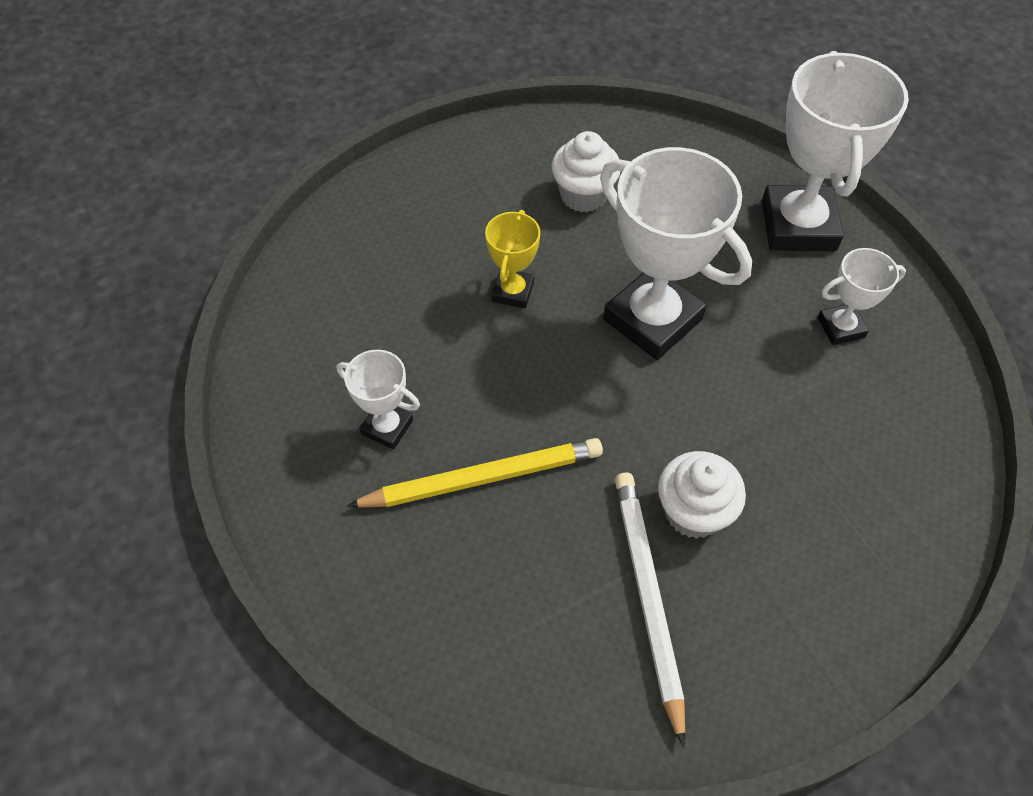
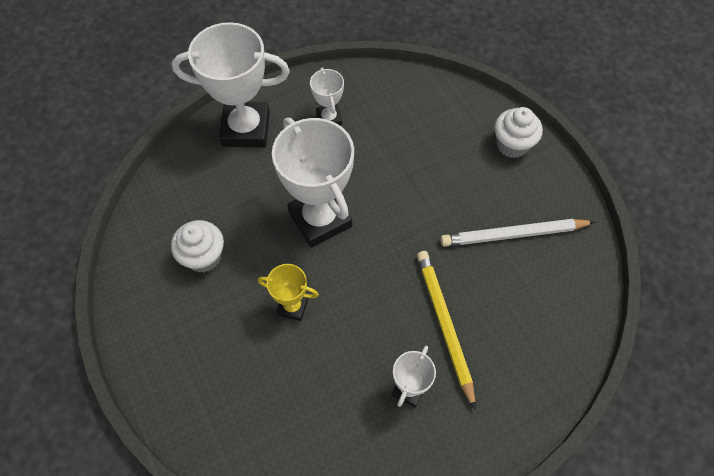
camera: 90 degrees left, 5 degrees up
(652, 319) = (320, 219): white trophy -> white trophy turned 75 degrees counterclockwise
(693, 512) = (459, 207): white cupcake -> white cupcake (512, 145)

